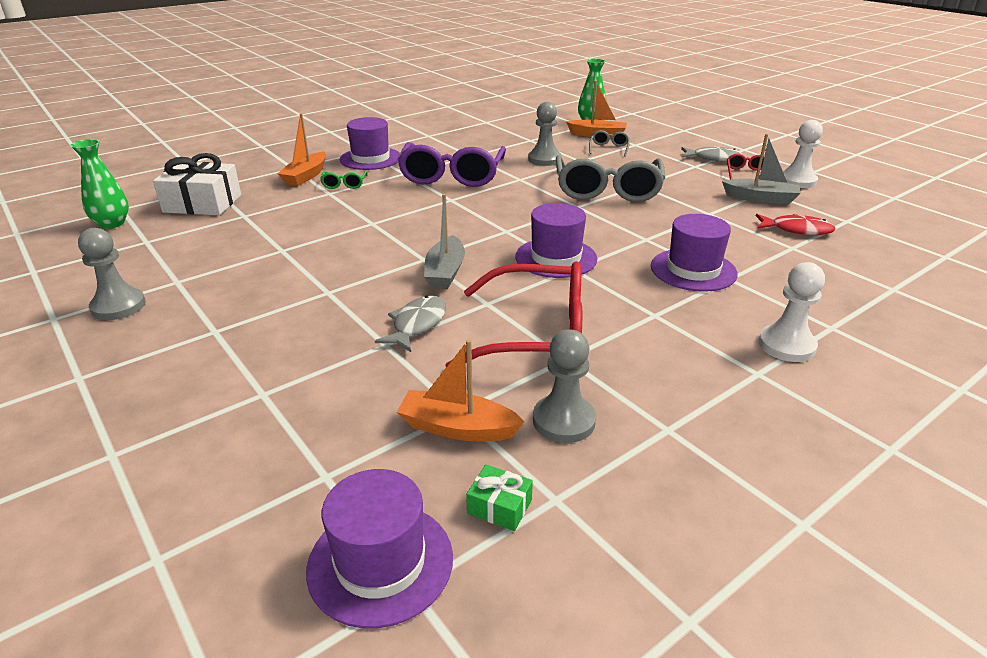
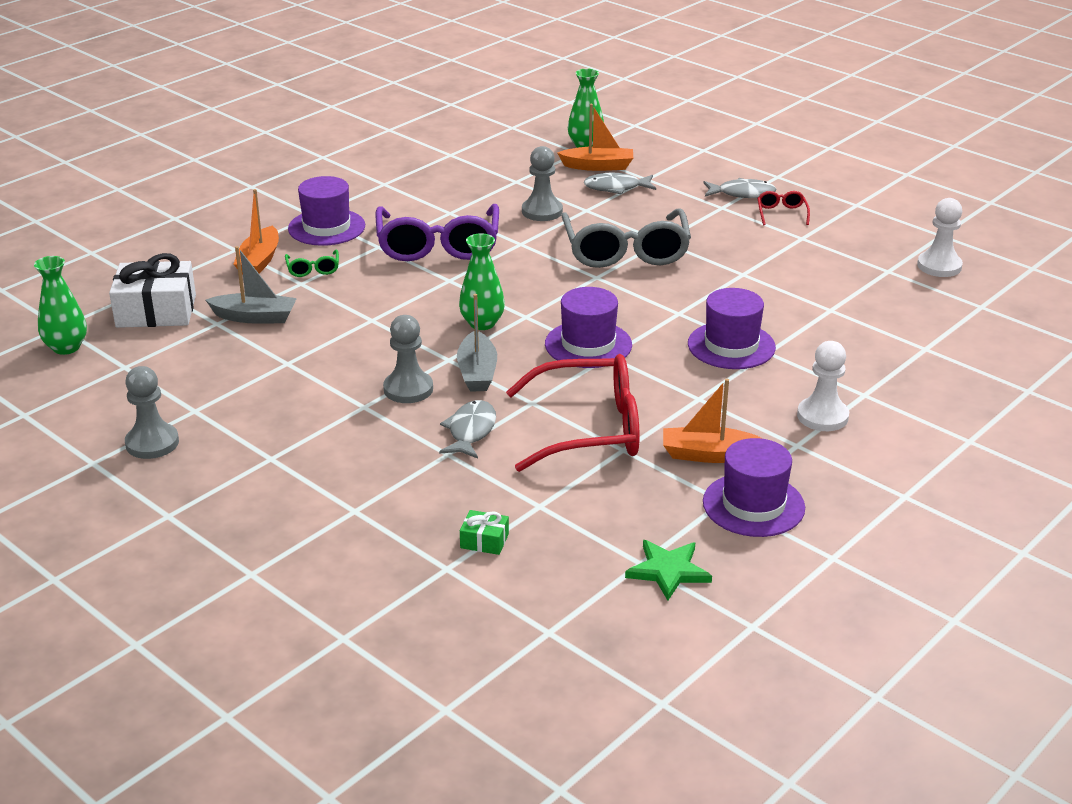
camera: 10 degrees left, 0 degrees up
(380, 562) = (518, 619): purple hat -> purple hat (753, 505)
(457, 428) = (543, 519): orange boat -> orange boat (709, 455)
(465, 233) = (482, 323): none -> green vase
(499, 507) = (597, 573): green gift -> green gift (484, 541)
(564, 421) = (633, 503): grey pawn -> grey pawn (408, 389)
(587, 516) = (668, 571): none -> green star
(609, 148) = (616, 188): grey glasses -> grey fish
(760, 198) = (798, 249): grey boat -> grey boat (255, 317)
(796, 230) = (835, 287): red fish -> none
(797, 181) = (838, 220): white pawn -> white pawn (939, 266)

